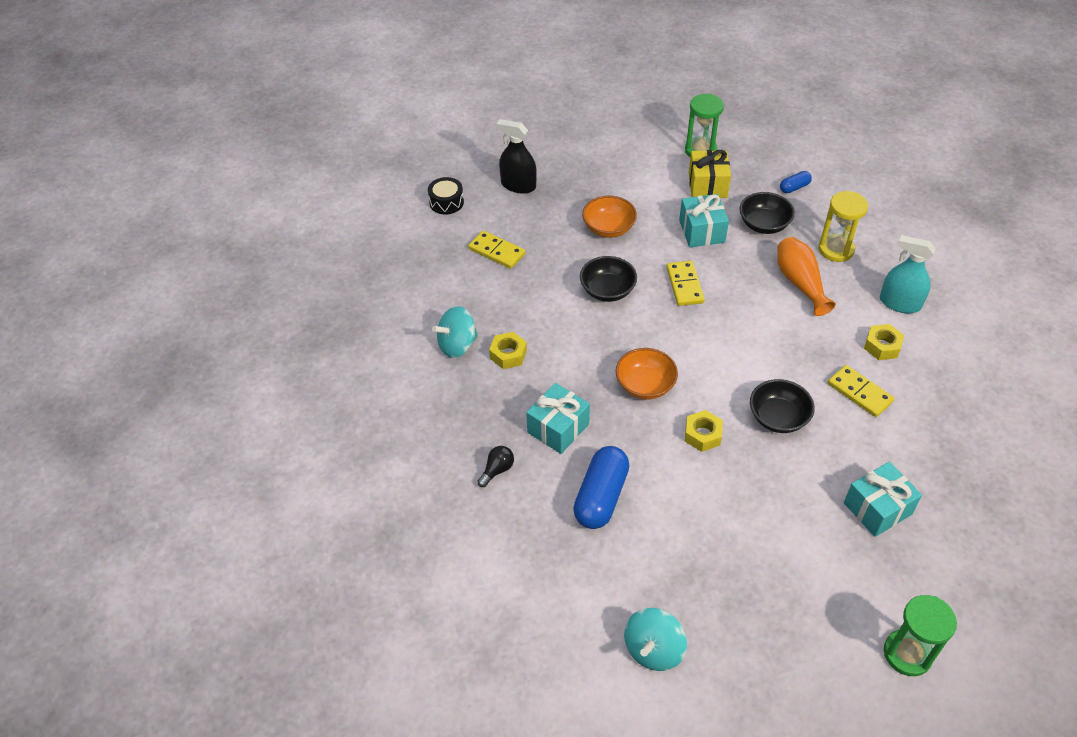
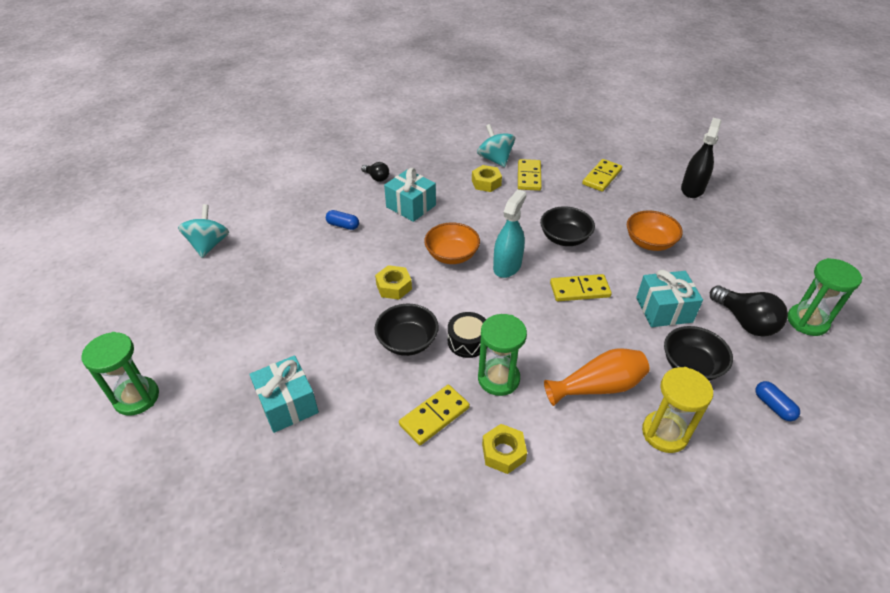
camera: 90 degrees right, 5 degrees down
(446, 202) = (655, 151): black drum -> black drum (468, 341)
(495, 314) = (529, 177): none -> yellow domino
(601, 497) = (343, 225): blue capsule -> blue capsule, size x0.49
(653, 649) = (209, 245): turquoise spinning top -> turquoise spinning top turned 60 degrees clockwise
(707, 185) = (745, 322): yellow gift -> black light bulb
(807, 348) = (498, 378): none -> green hourglass
(900, 303) = (578, 488): turquoise spray bottle -> turquoise spray bottle (507, 266)

